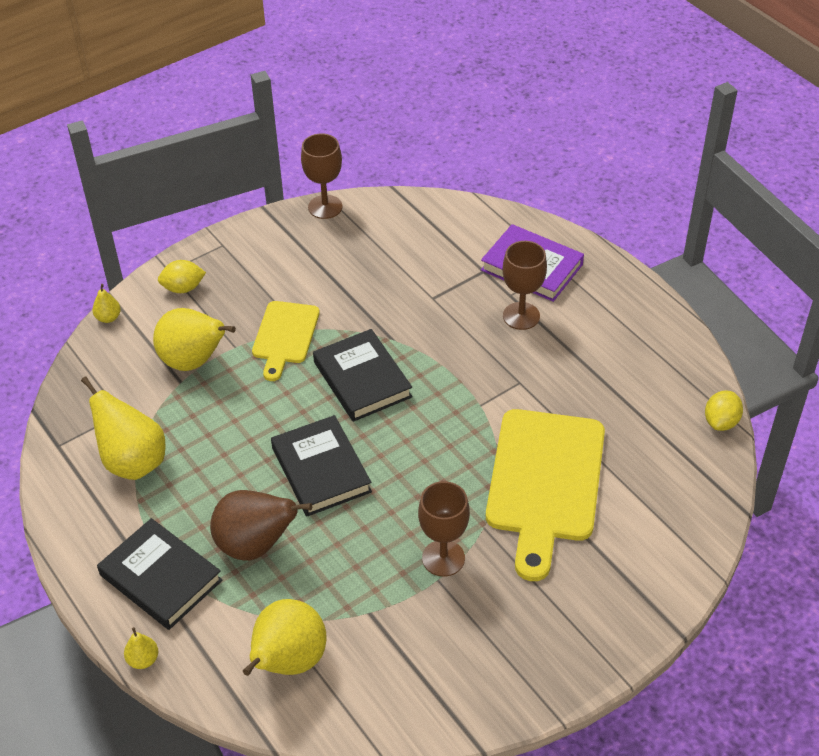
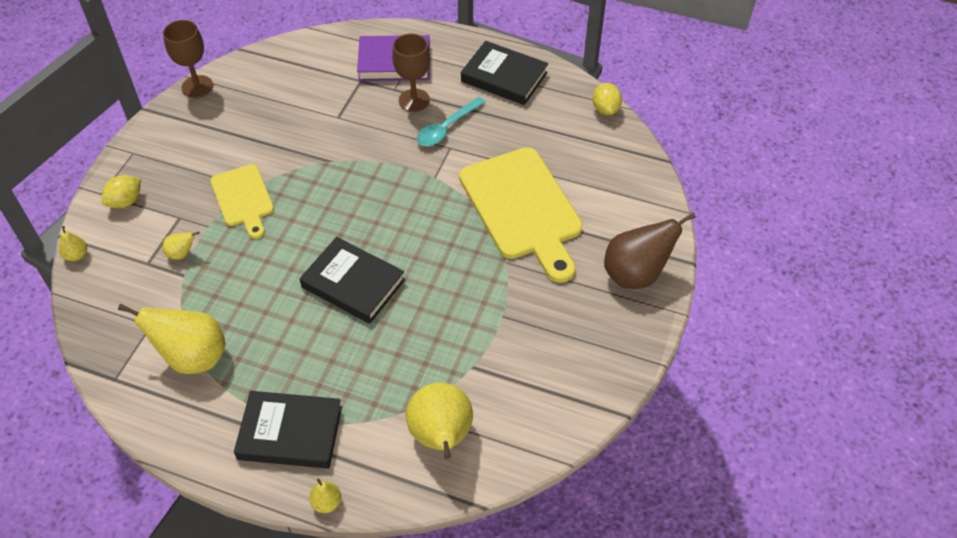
camera: 35 degrees left, 5 degrees up
(194, 361) = (182, 254): yellow pear -> yellow pear, size x0.45
(255, 545) = (347, 366): brown pear -> brown pear (635, 274)
(362, 379) = (331, 201): black book -> black book (504, 77)
(443, 558) = (494, 298): brown goblet -> none
(531, 360) = (446, 128): none -> turquoise spoon

